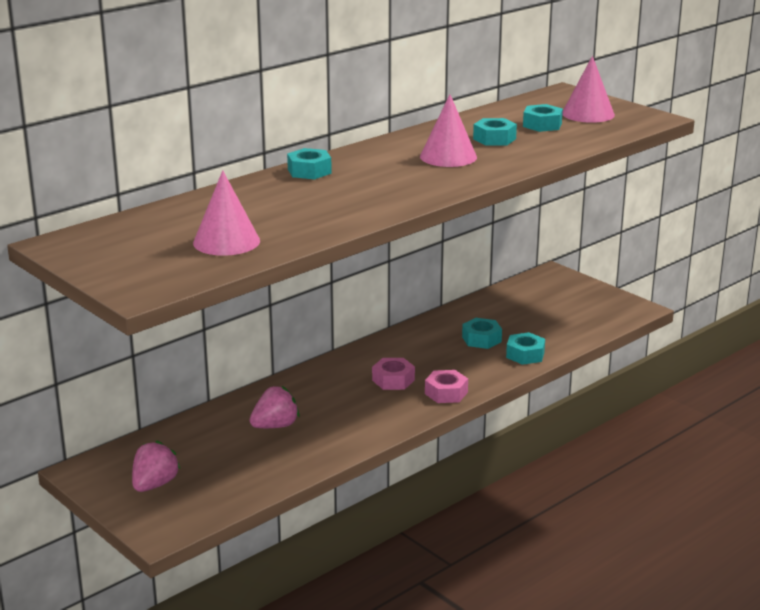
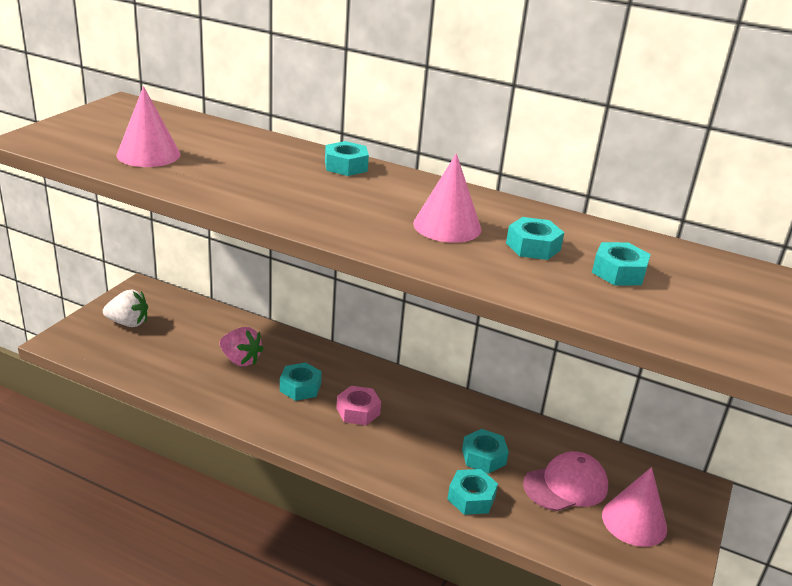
camera: 65 degrees right, 5 degrees up
(154, 485) = (128, 323): pink strawberry -> white strawberry
(340, 401) = (300, 387): none -> turquoise nut
(446, 393) = (351, 451): pink nut -> none
(528, 316) = (566, 485): none -> pink cap
(588, 114) = (702, 301): pink cone -> pink cone (634, 521)

